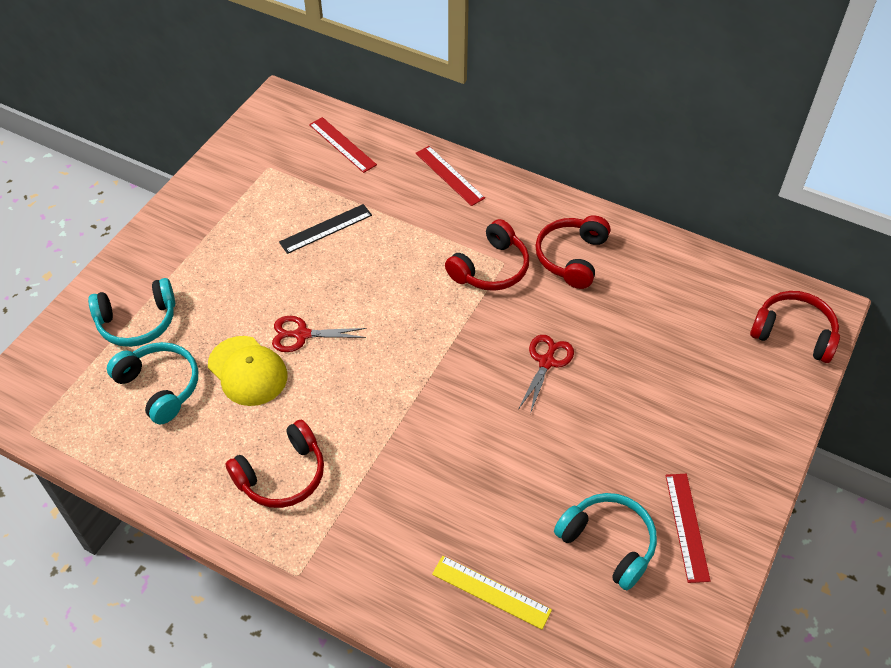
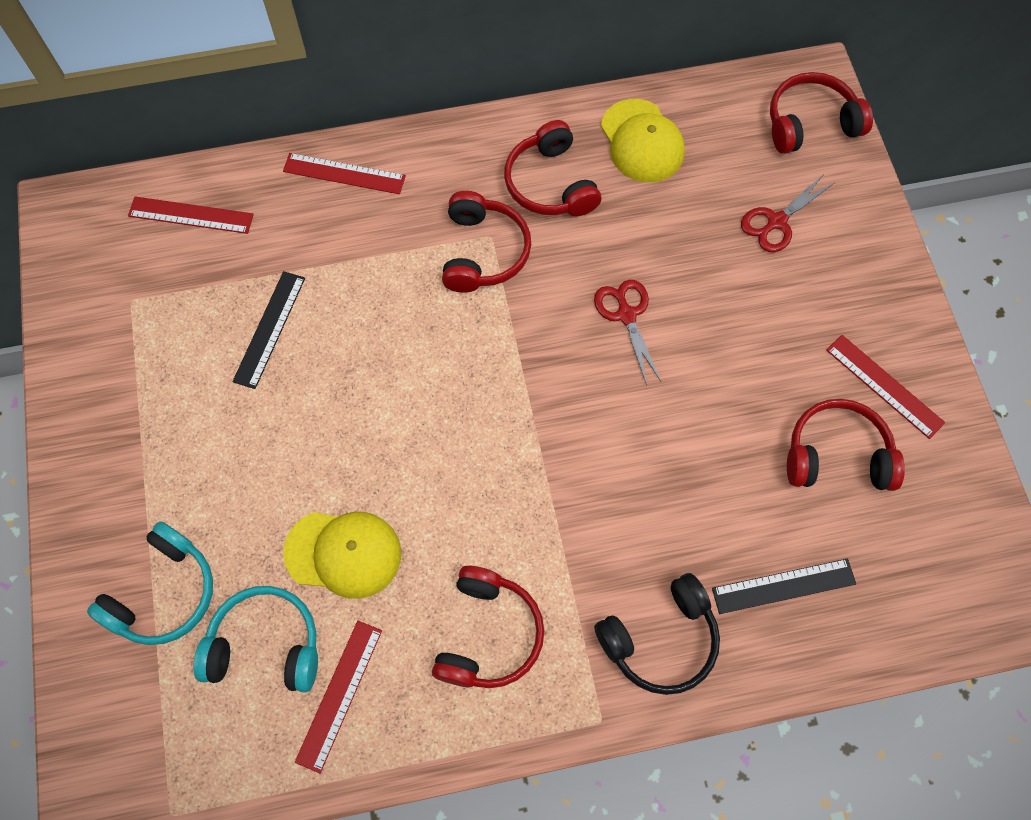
camera: 40 degrees left, 15 degrees up
(171, 442) = (339, 695): none -> red ruler
(302, 334) = (361, 468): red scissors -> red scissors (776, 222)
(380, 559) = (660, 640): none -> black headphones
(491, 592) = (783, 586): yellow ruler -> black ruler
(608, 543) = (837, 455): turquoise headphones -> red headphones
(658, 271) = (642, 141): none -> yellow cap

